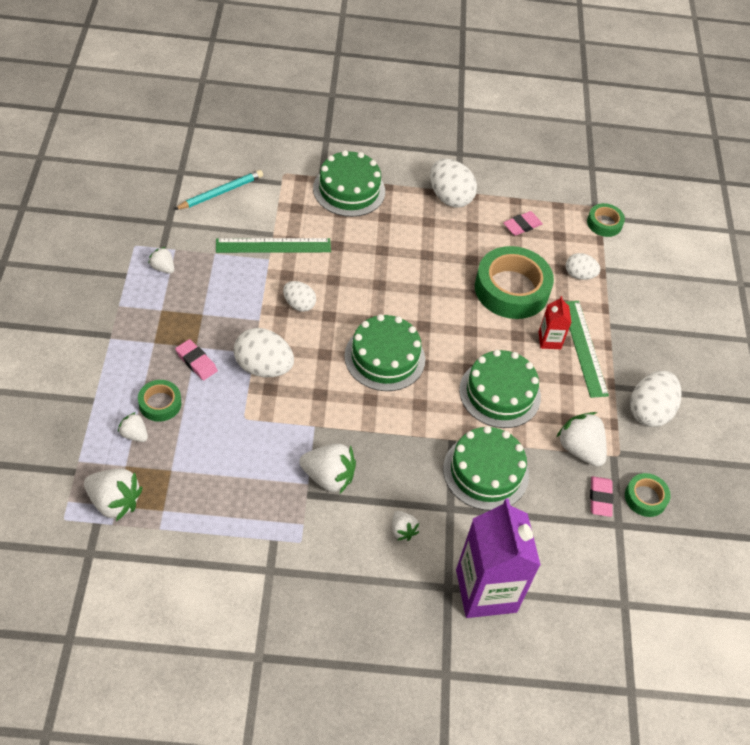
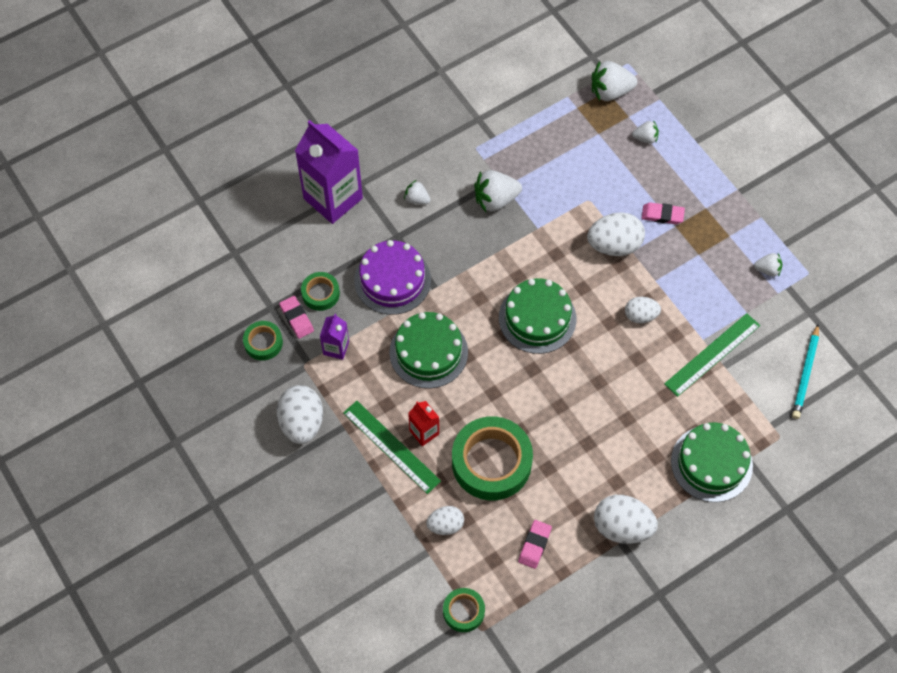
camera: 150 degrees right, 10 degrees up
(160, 403) = (652, 169): green tape -> green tape (320, 293)
(486, 472) = (392, 280): green cake -> purple cake
(580, 449) = (336, 348): white strawberry -> purple carton

